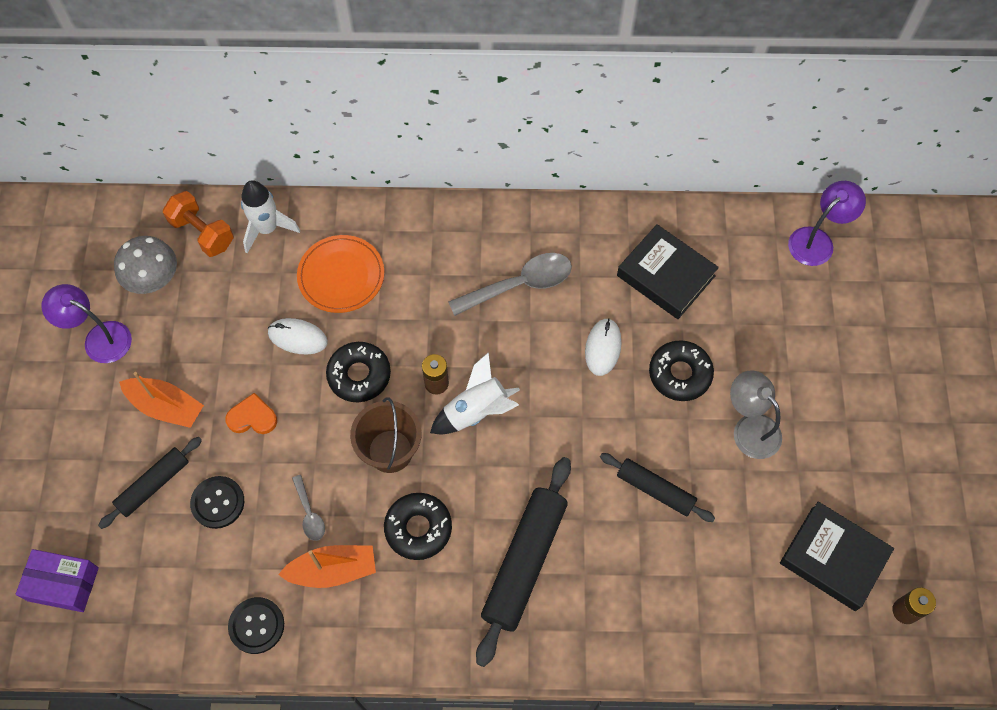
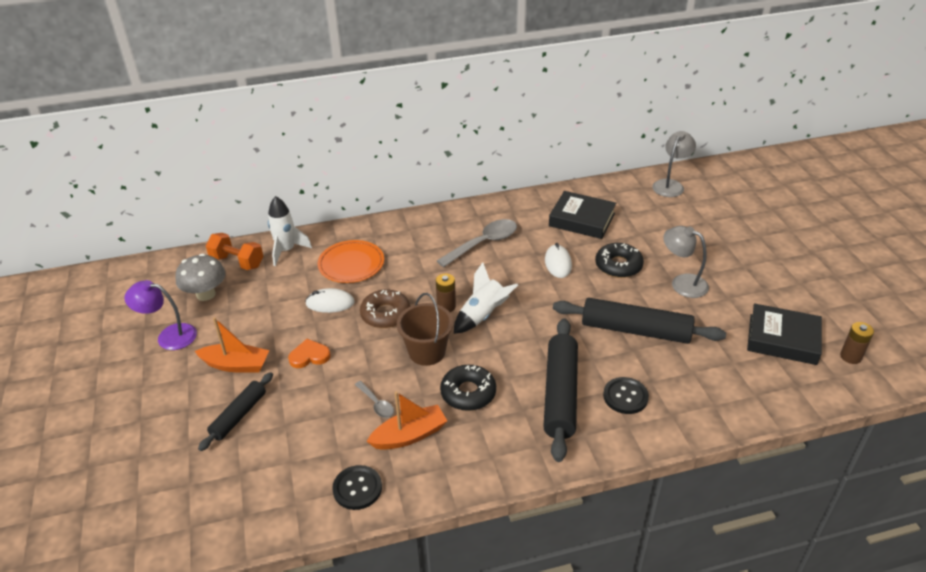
camera: 15 degrees left, 25 degrees down
(63, 584) = (174, 502): purple box -> none
(218, 503) = (297, 414): black button -> black button (625, 396)
(359, 375) = (385, 314): black donut -> brown donut
(655, 490) = (635, 330): black rolling pin -> black rolling pin, size x1.70
(817, 240) = (670, 185): purple lamp -> grey lamp

